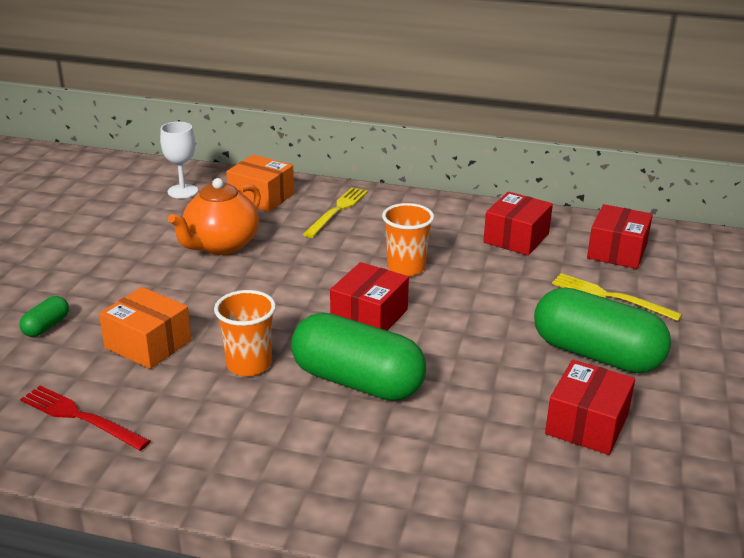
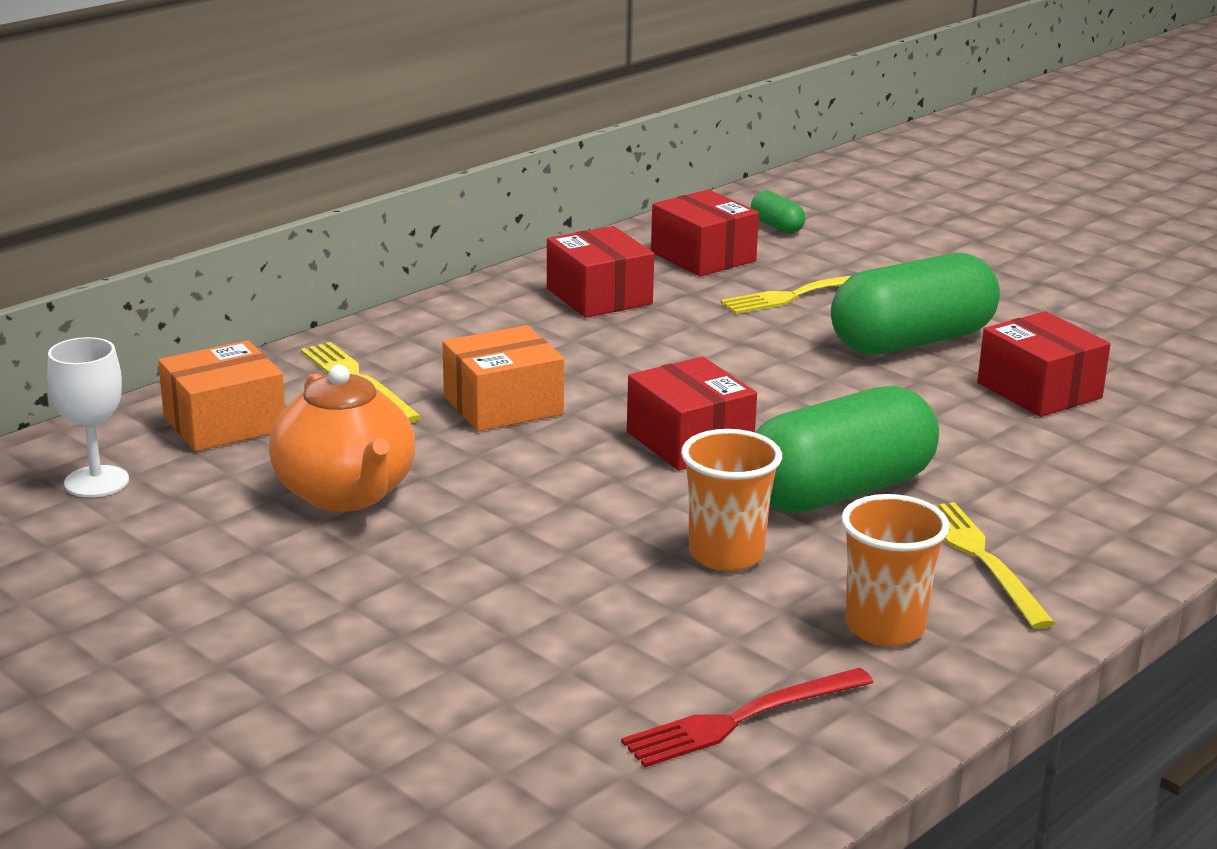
camera: 60 degrees left, 5 degrees down
(46, 326) = (430, 704): green capsule -> green capsule (776, 226)
(148, 344) = (588, 621): orange box -> orange box (503, 405)
(319, 457) = (982, 559): none -> yellow fork
(406, 268) = (590, 383): orange cup -> orange cup (885, 627)

